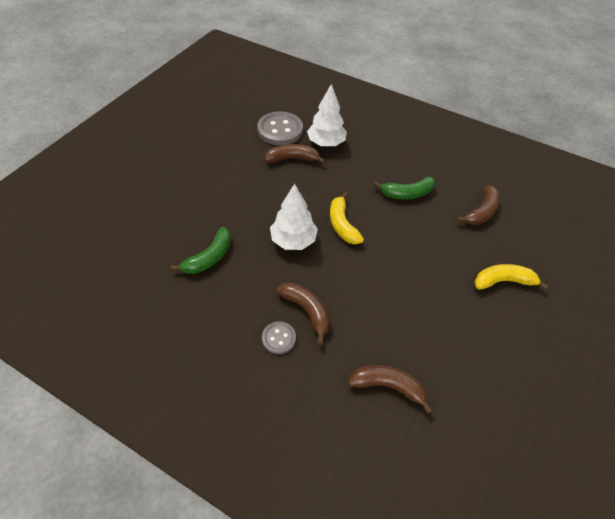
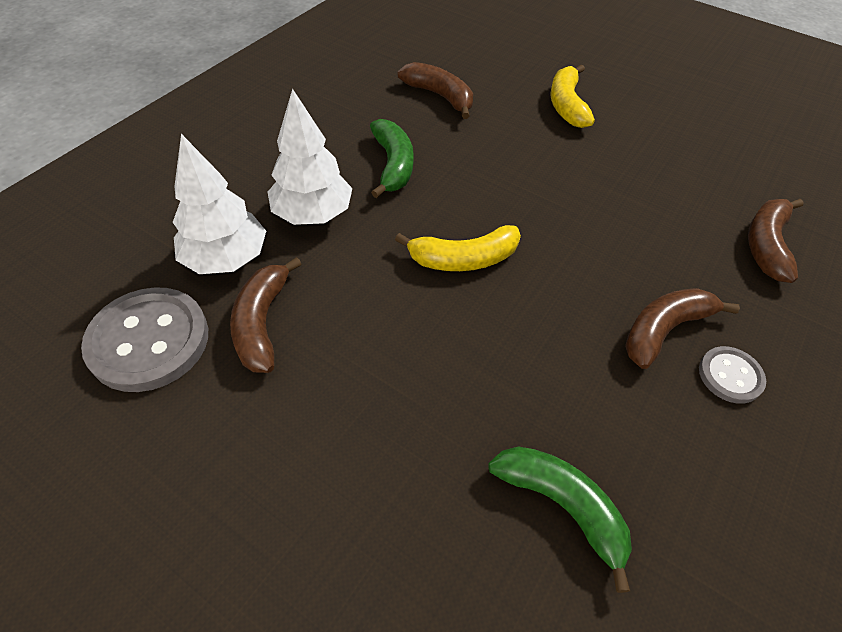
camera: 85 degrees left, 0 degrees up
(293, 240) = (504, 338): white tree -> white tree (313, 214)

